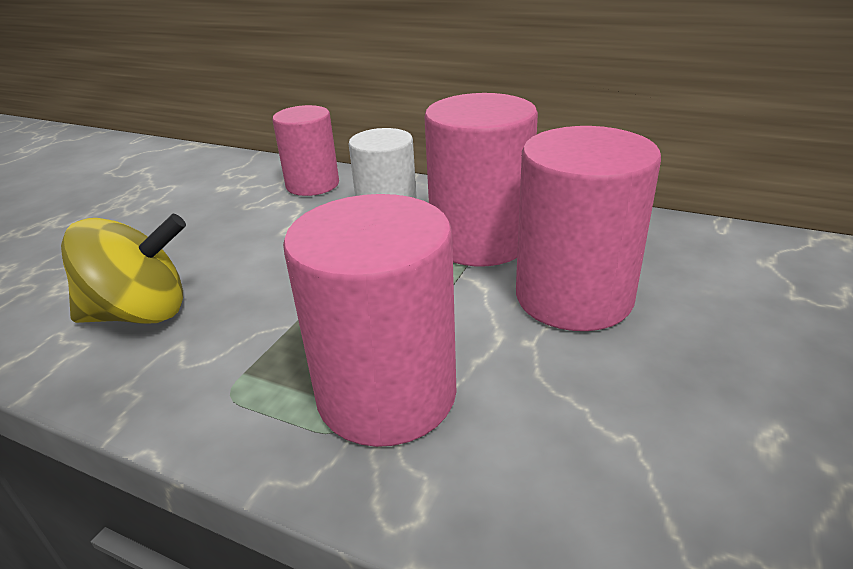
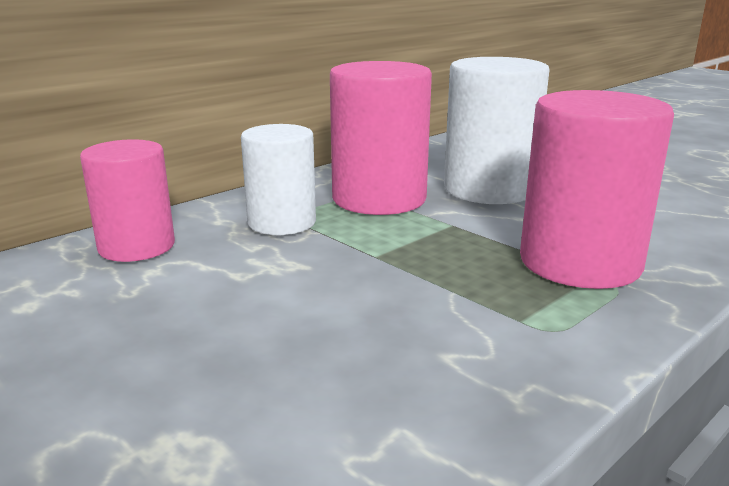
camera: 70 degrees left, 10 degrees down
(141, 313) = (357, 381): yellow spinning top -> none
(573, 297) = (489, 189): pink cylinder -> white cylinder

